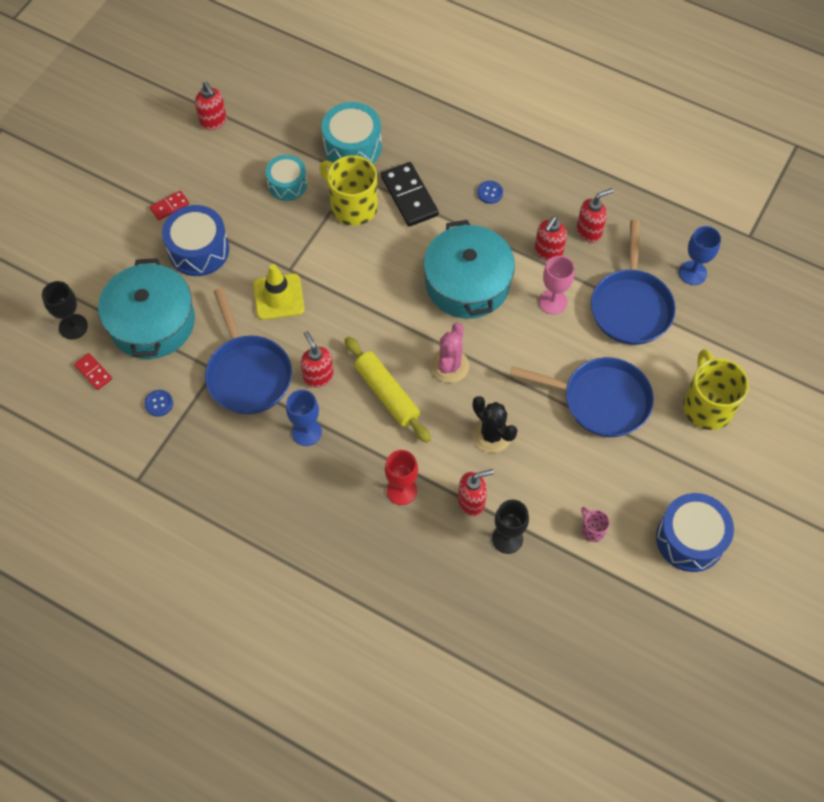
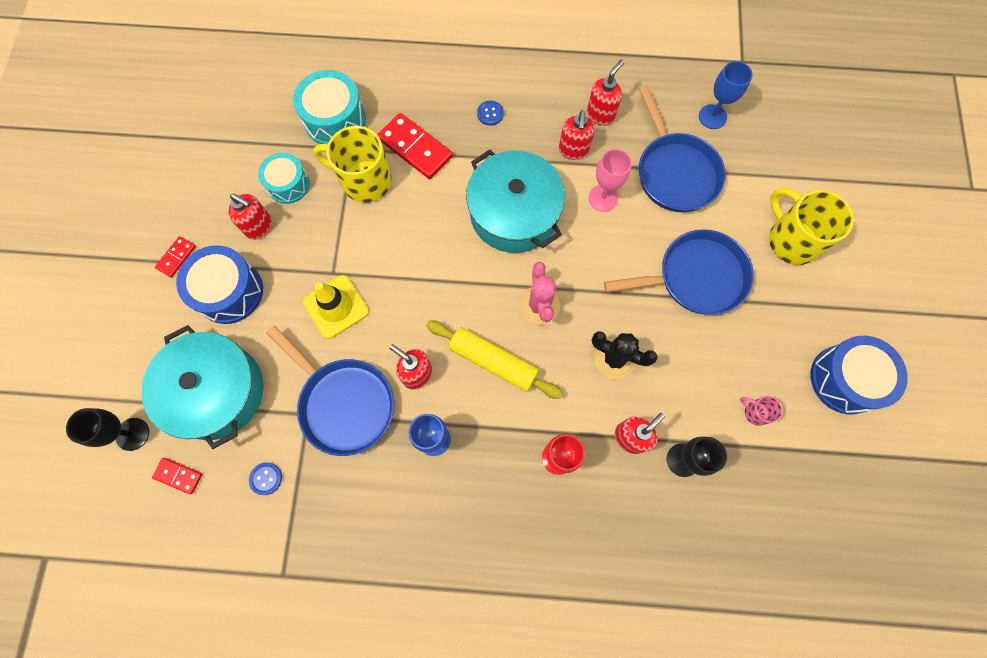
camera: 25 degrees left, 10 degrees up
(213, 122) = (181, 149): red soap dispenser -> red soap dispenser (259, 227)
(409, 196) = (415, 148): black domino -> red domino

